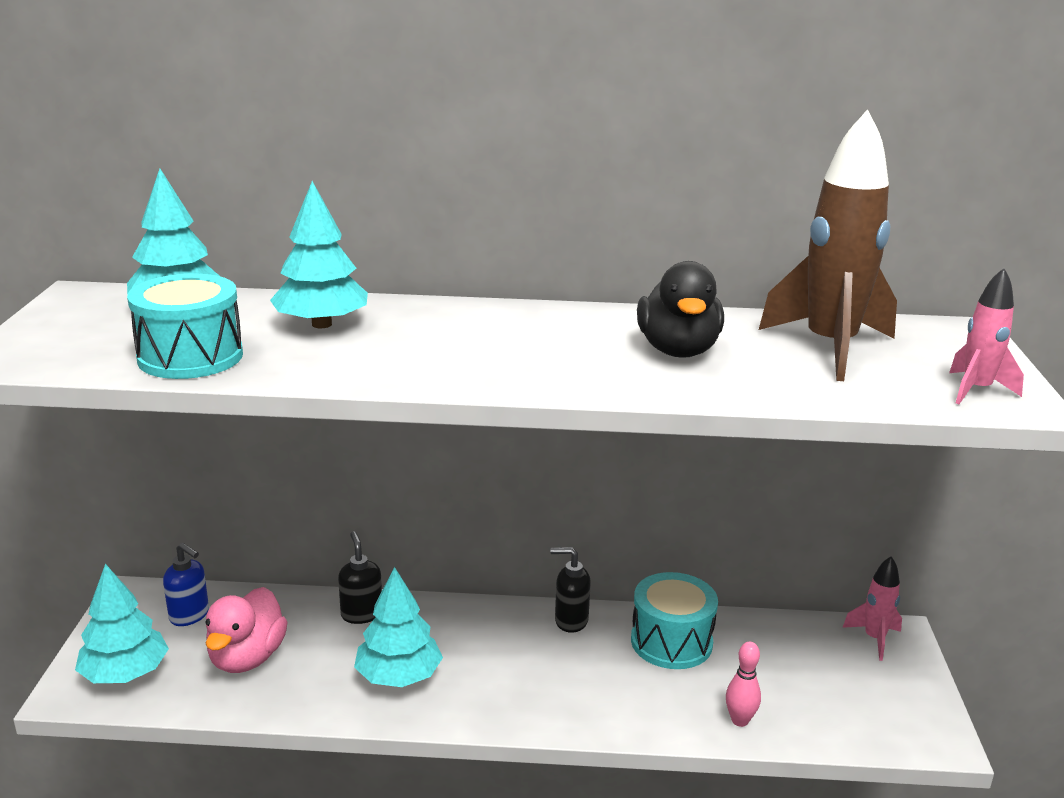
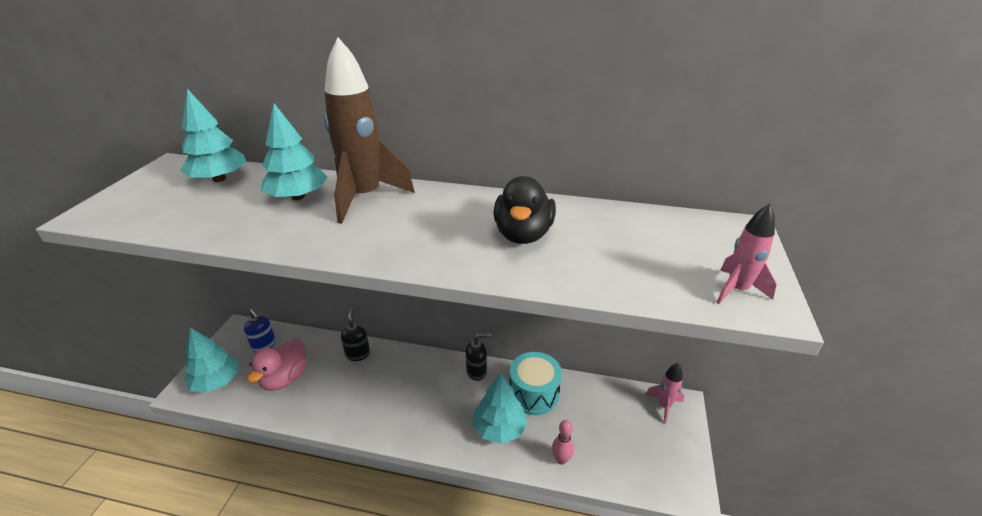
camera: 10 degrees right, 10 degrees up
(190, 357) = (199, 219): turquoise drum -> none
(399, 676) = (365, 401): turquoise tree -> turquoise tree (499, 428)
(570, 621) = (477, 372): black soap dispenser -> black soap dispenser turned 150 degrees clockwise
(830, 348) = (635, 239): brown rocket -> brown rocket (365, 197)

